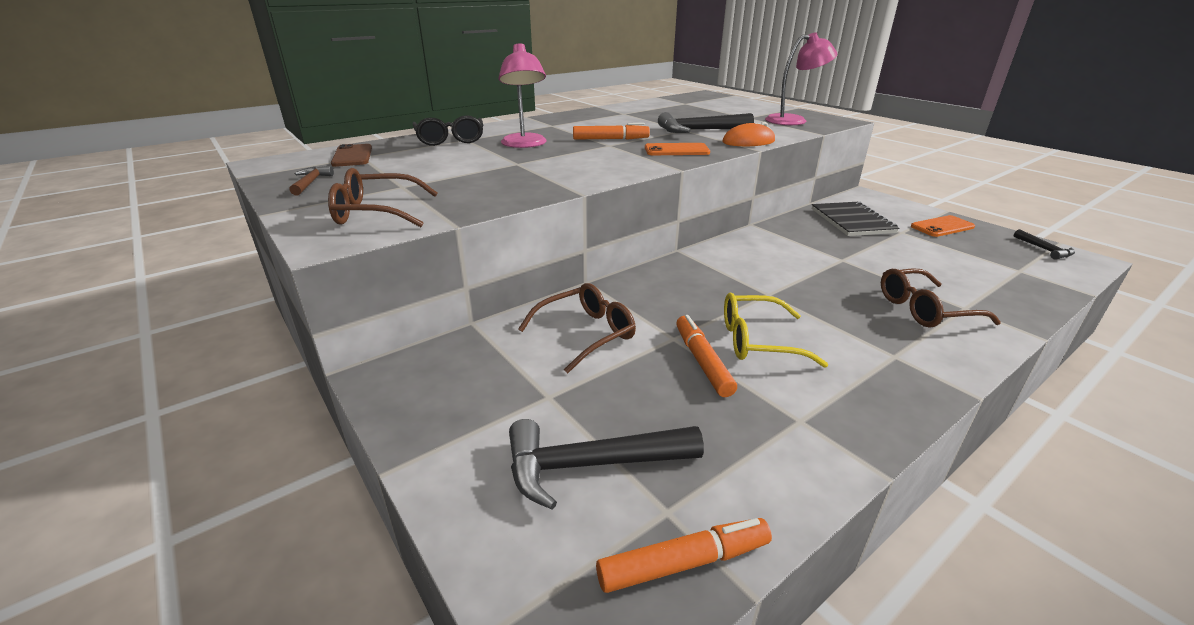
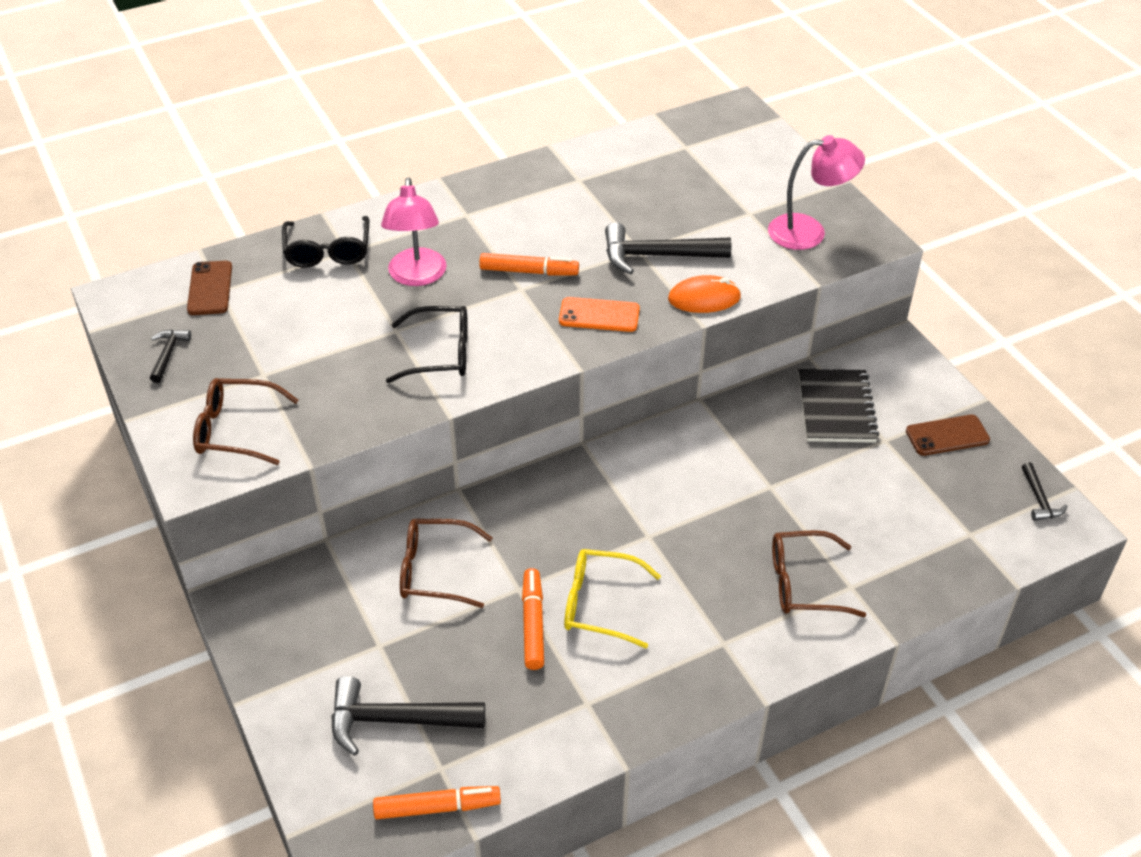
camera: 10 degrees right, 15 degrees up
(311, 182) = (168, 354): brown hammer -> black hammer
(559, 170) = (440, 354): none -> black glasses
(586, 333) = (434, 570): brown glasses -> brown glasses turned 150 degrees counterclockwise
(942, 227) = (947, 435): orange phone -> brown phone

